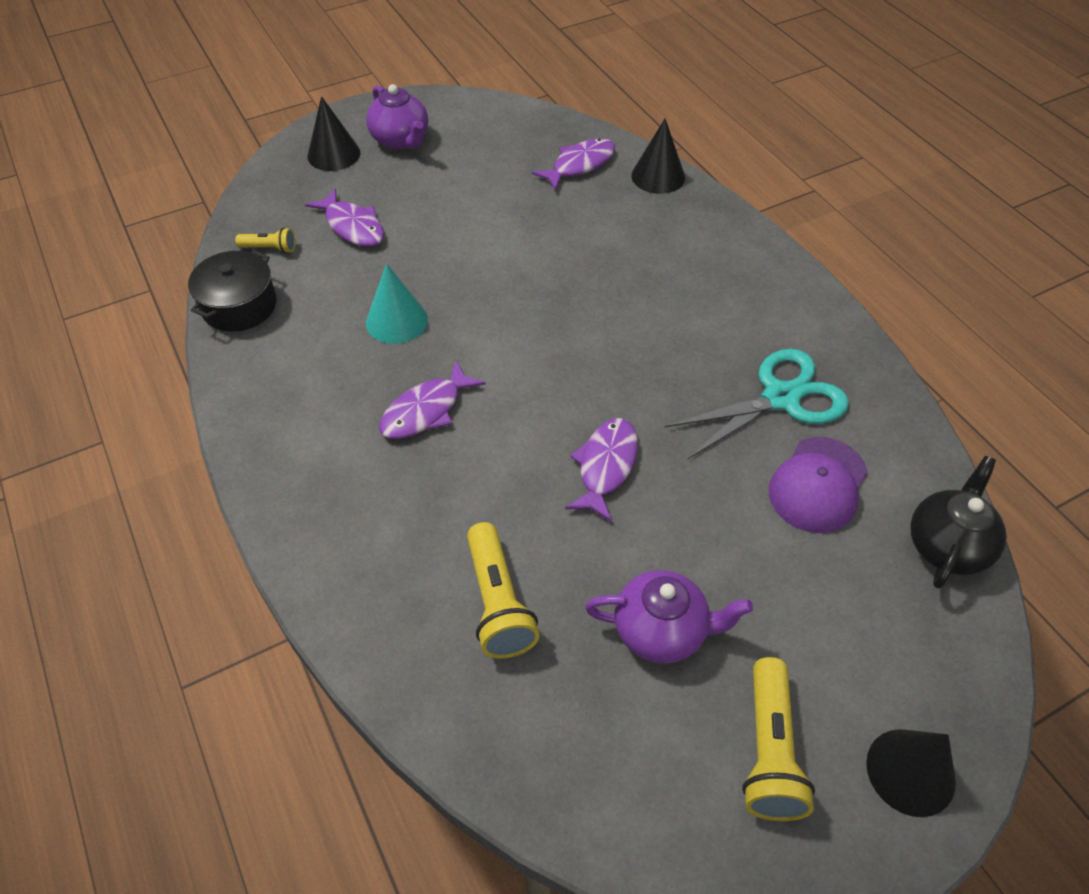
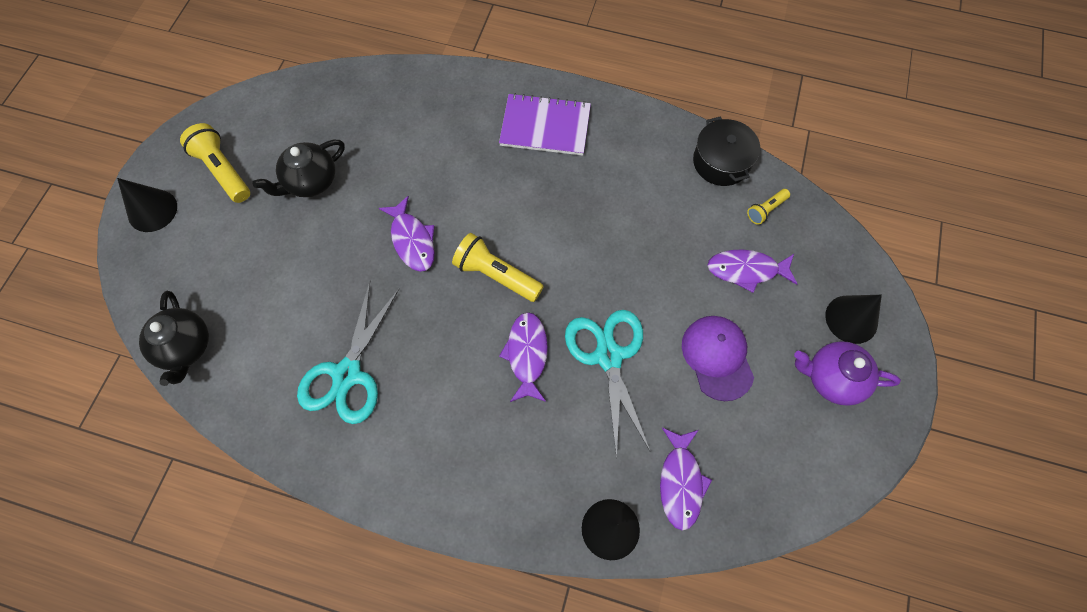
camera: 135 degrees right, 15 degrees up
(334, 470) = (545, 126): none -> purple notebook
(396, 321) = (626, 229): turquoise cone -> none
(426, 410) = (540, 191): purple fish -> purple fish (527, 354)
(498, 602) = (398, 135): yellow flashlight -> yellow flashlight (496, 275)
(536, 254) = (608, 356): none -> turquoise scissors
(661, 631) = (310, 182): purple teapot -> black teapot
(818, 485) = (284, 327): purple cap -> purple cap (717, 357)

